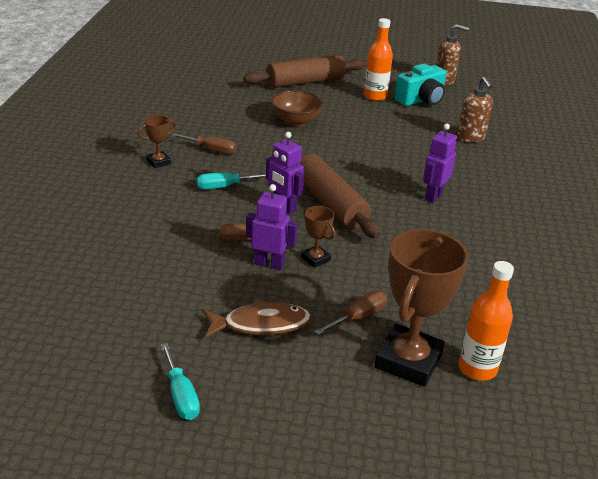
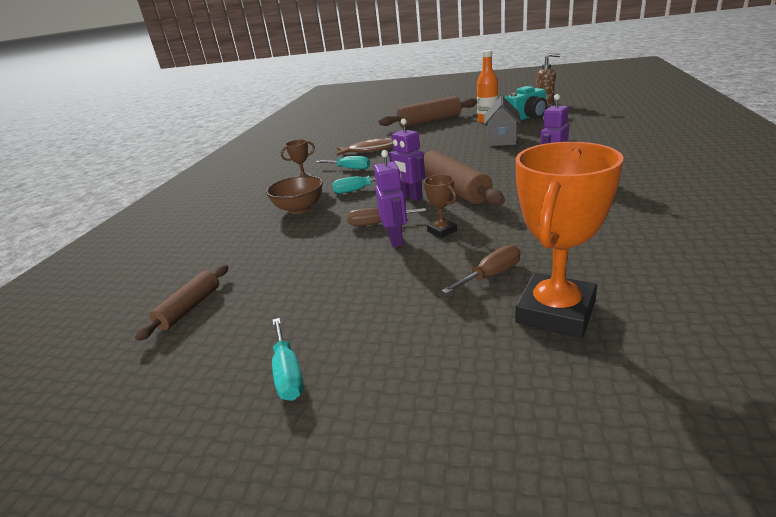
camera: 10 degrees right, 5 degrees down
(68, 320) = (190, 307): none -> brown rolling pin
(211, 150) = (350, 169): brown screwdriver -> turquoise screwdriver
(261, 324) = (385, 292): brown fish -> brown fish (370, 150)
(269, 264) = (396, 240): purple robot -> purple robot turned 60 degrees clockwise
(296, 122) = (422, 143): brown bowl -> brown bowl (299, 209)
(387, 134) = (501, 140): none -> grey house
(408, 361) = (555, 312): brown trophy -> orange trophy
(470, 138) = (577, 132): brown soap dispenser -> none
(477, 369) = (643, 312): orange bottle -> none

